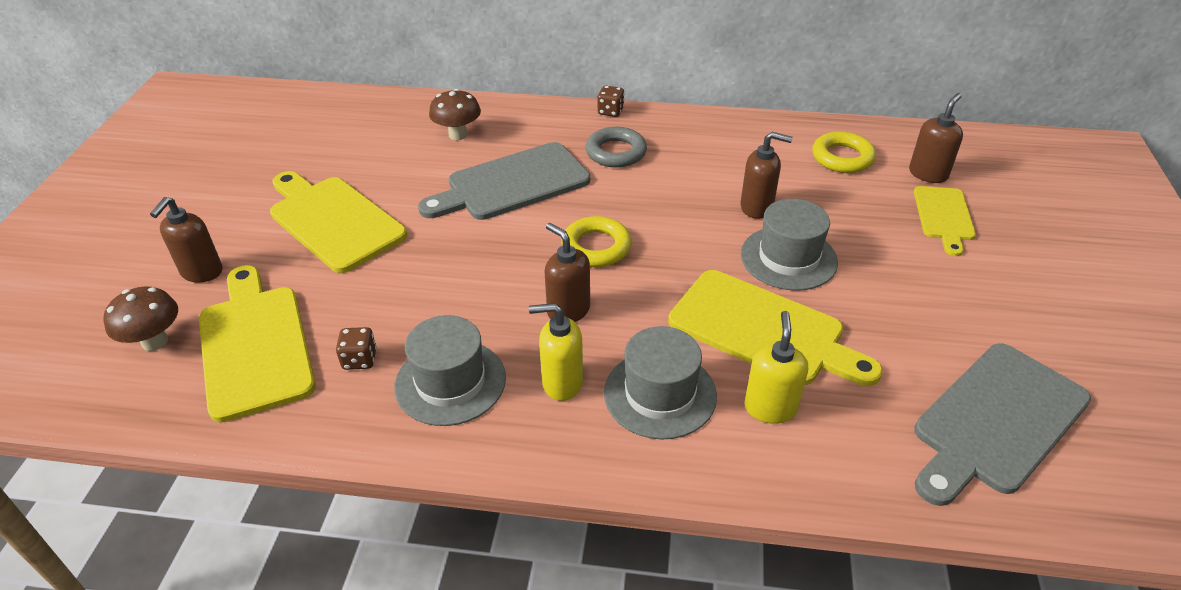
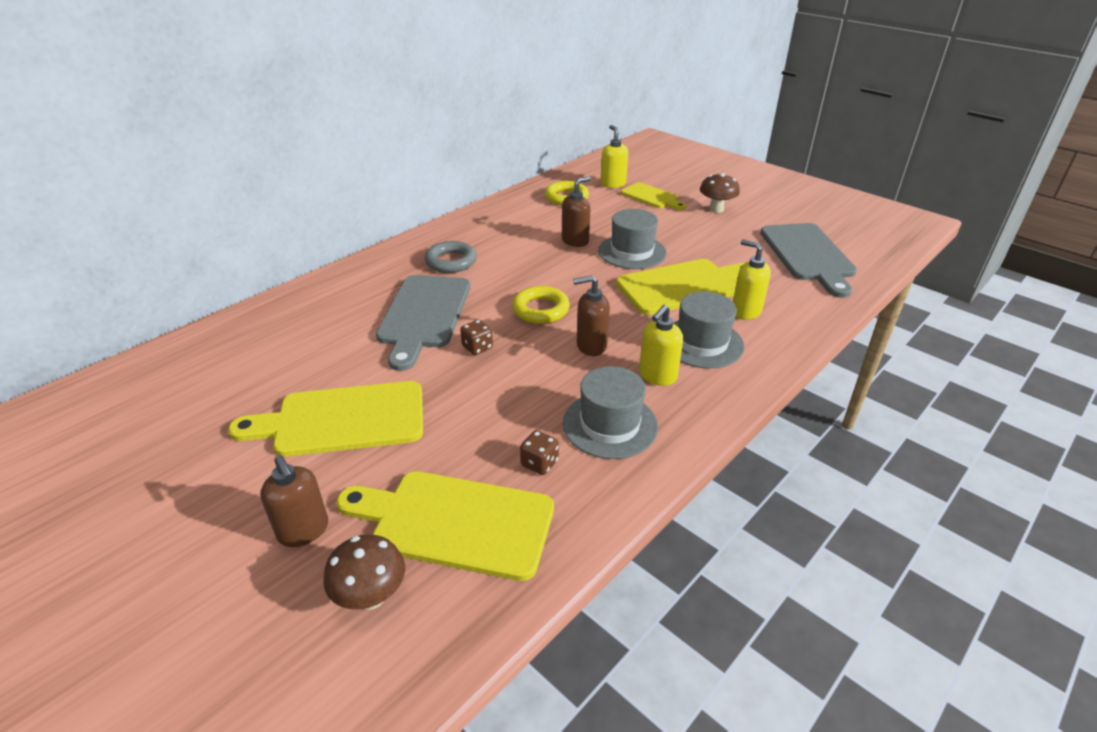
camera: 55 degrees left, 5 degrees down
(458, 135) = (323, 315): brown mushroom -> brown mushroom (716, 209)
(610, 111) = (402, 244): brown dice -> brown dice (477, 347)
(928, 174) = (613, 184): brown soap dispenser -> yellow soap dispenser

